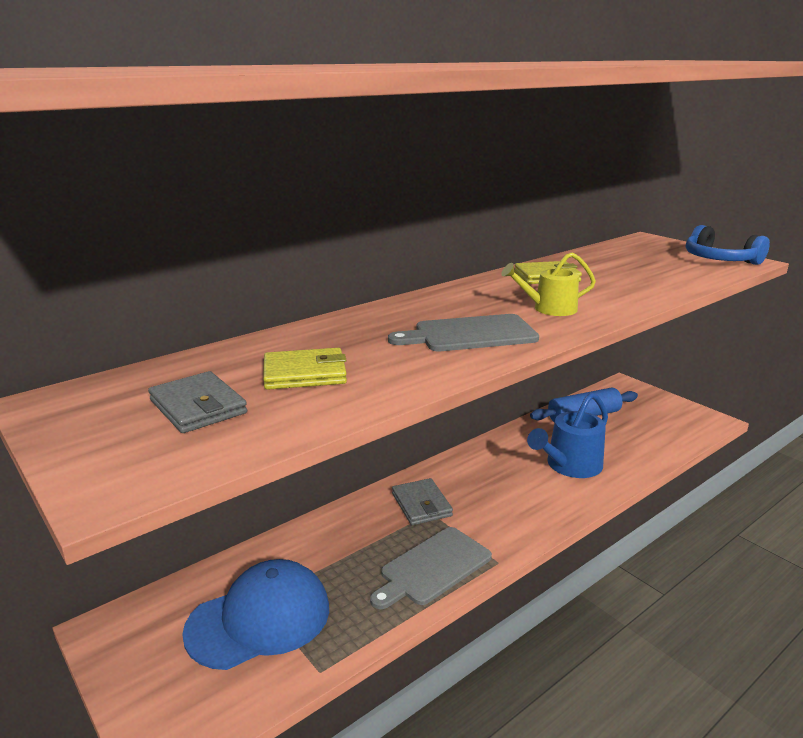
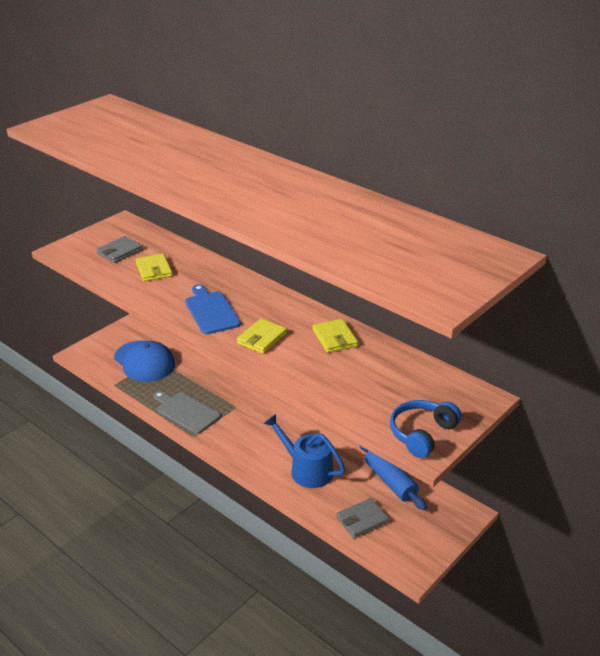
camera: 80 degrees right, 10 degrees up
(421, 505) = (244, 402): grey wallet -> grey wallet (362, 520)
(470, 334) = (211, 311): grey cutting board -> blue cutting board
(549, 309) = (262, 338): yellow watering can -> yellow wallet

